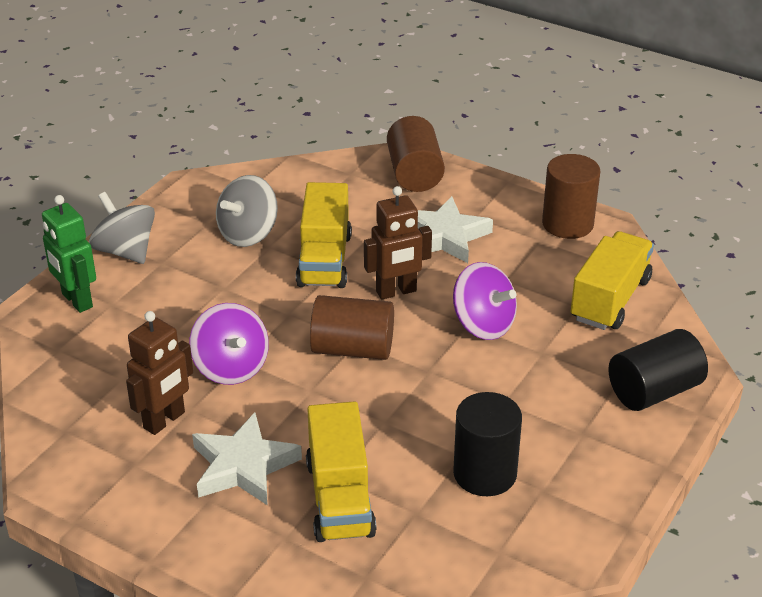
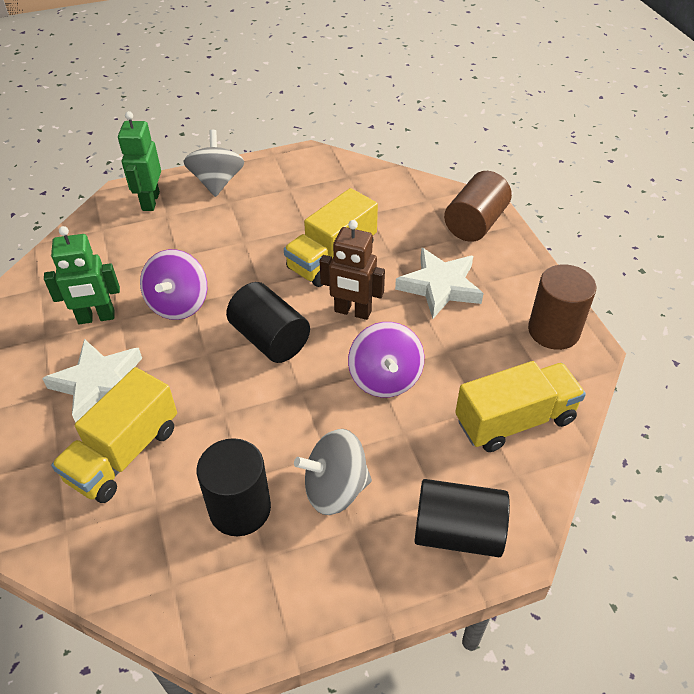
camera: 40 degrees right, 10 degrees up
(164, 420) = (96, 317): brown robot -> green robot
(248, 234) = (305, 210): grey spinning top -> grey spinning top (335, 489)
(352, 349) = (270, 339): brown cylinder -> black cylinder

